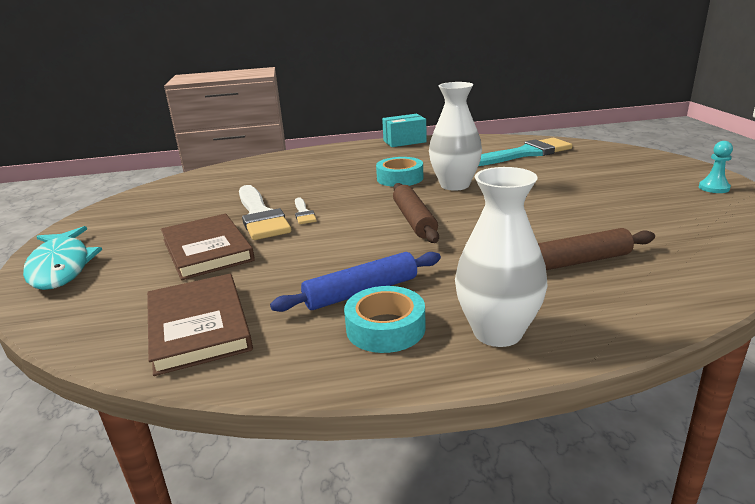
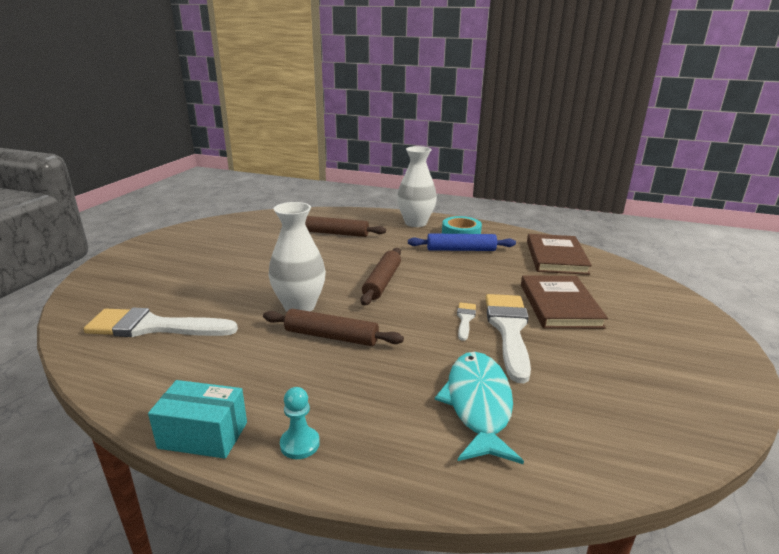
camera: 155 degrees left, 0 degrees up
(61, 267) = (691, 326): turquoise fish -> turquoise fish (478, 404)
(400, 178) = (331, 336): turquoise tape -> brown rolling pin
(525, 153) = (153, 327): turquoise brush -> white brush
(714, 188) = (160, 243): turquoise pawn -> turquoise pawn (300, 444)

